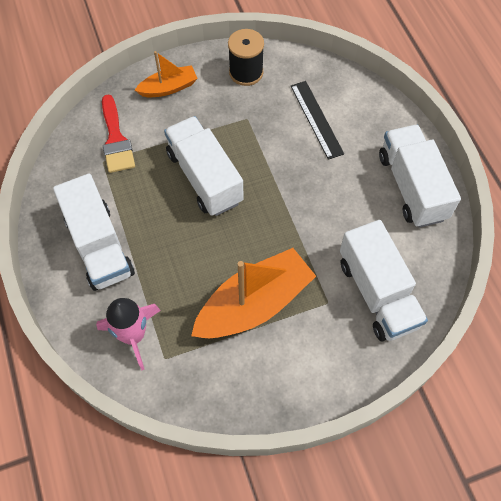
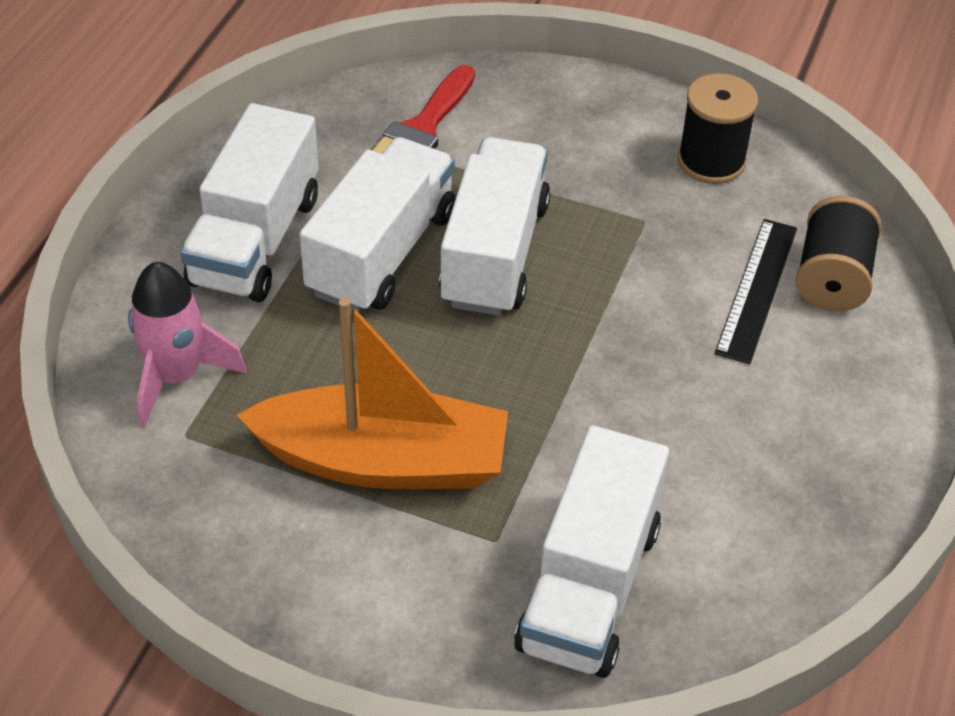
camera: 40 degrees right, 15 degrees down
(168, 88) = (569, 112): orange boat -> none
(338, 94) = (832, 278): none -> black spool
(412, 187) = (817, 484): white truck -> white truck (382, 253)

